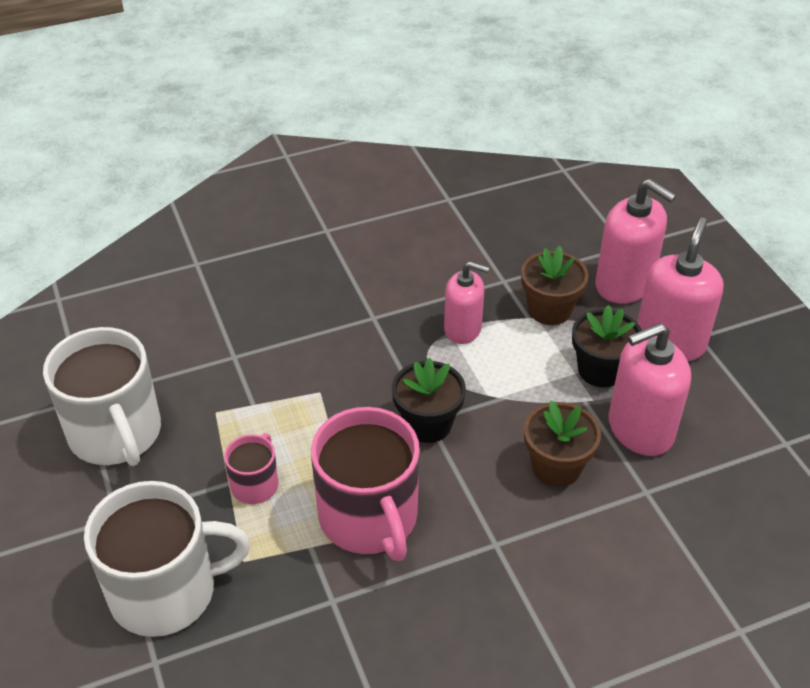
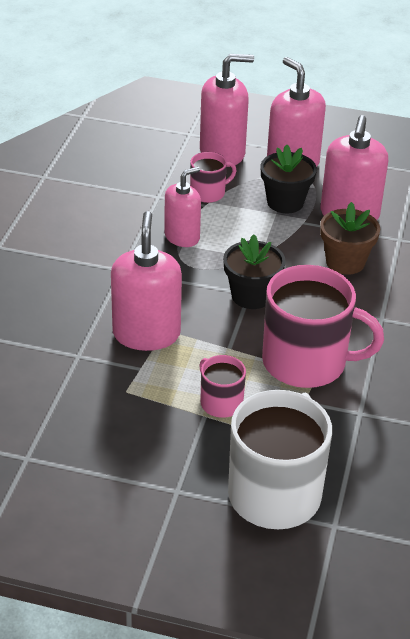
camera: 55 degrees left, 5 degrees down
(116, 434) = (88, 455): white mug -> none
(302, 382) = (146, 334): none -> pink soap dispenser
(549, 309) = (208, 193): brown flower pot -> pink mug

